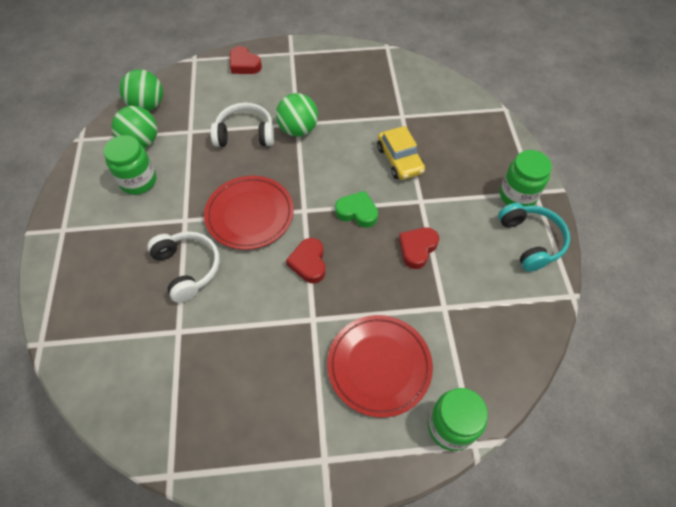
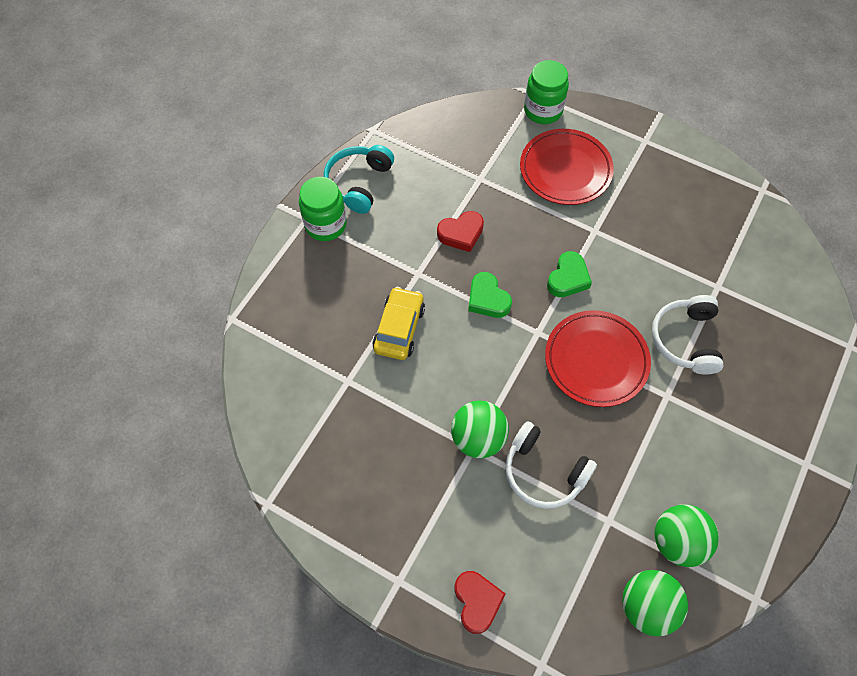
camera: 145 degrees left, 5 degrees up
(138, 181) = (701, 480): green jar -> none
(309, 263) = (568, 278): red heart -> green heart

